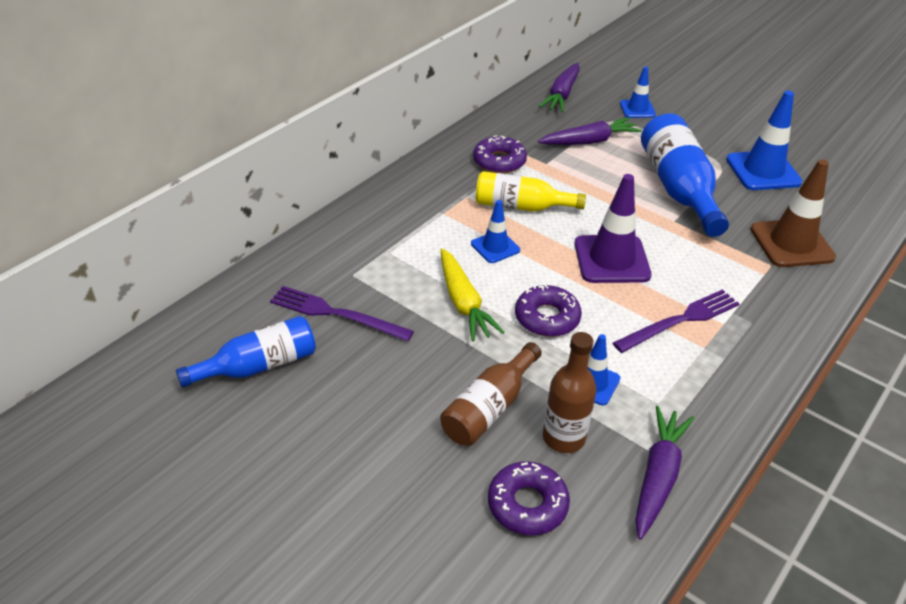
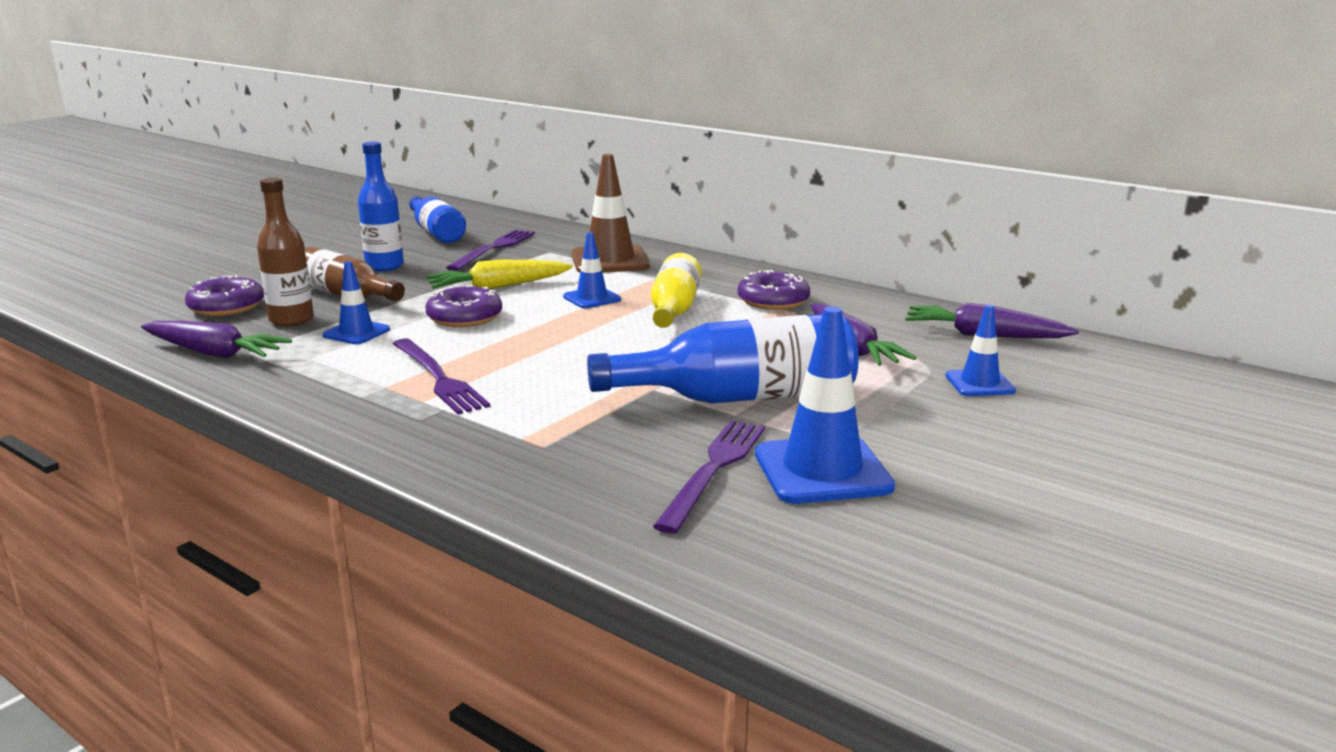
camera: 90 degrees right, 20 degrees down
(389, 393) = (384, 266): none -> blue bottle
(611, 259) = (565, 349): purple traffic cone -> none
(776, 204) = (713, 470): none -> purple fork
(791, 243) = (599, 469): brown traffic cone -> brown traffic cone (610, 261)

